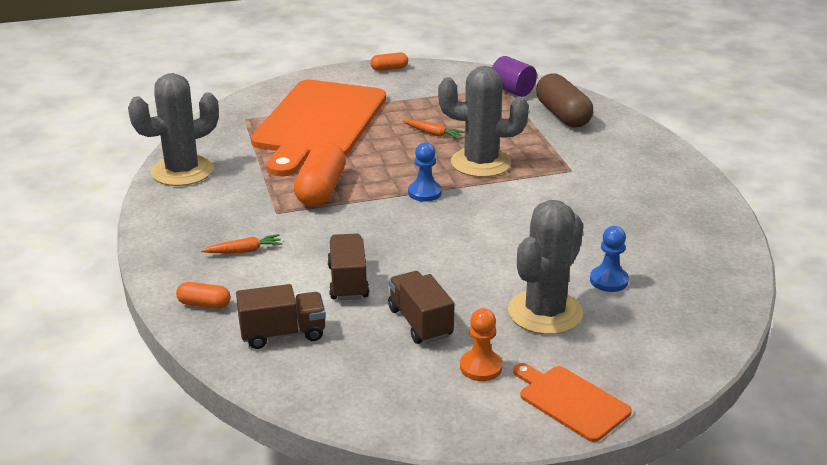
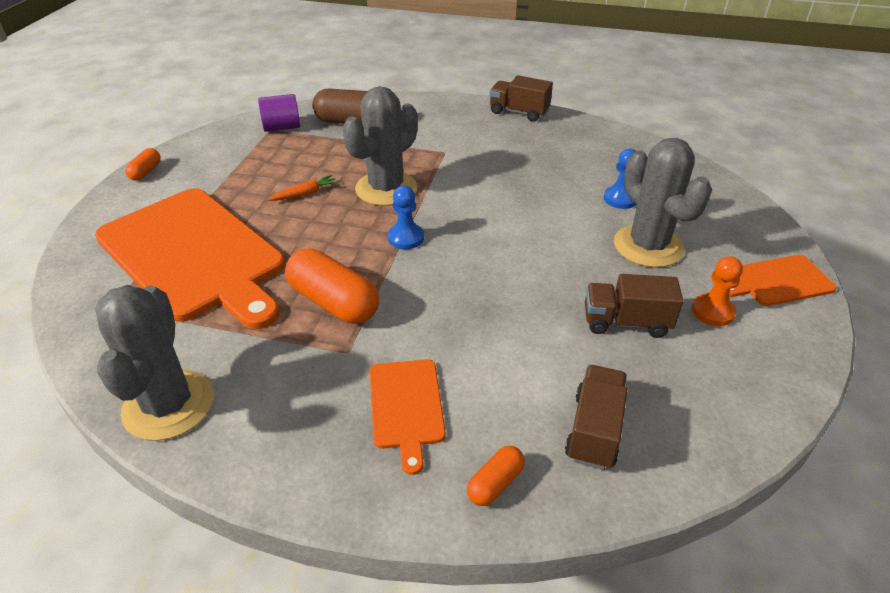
camera: 60 degrees left, 10 degrees up
(244, 251) = (406, 407): orange carrot -> orange cutting board
(348, 282) = (526, 345): brown truck -> brown truck (519, 112)

